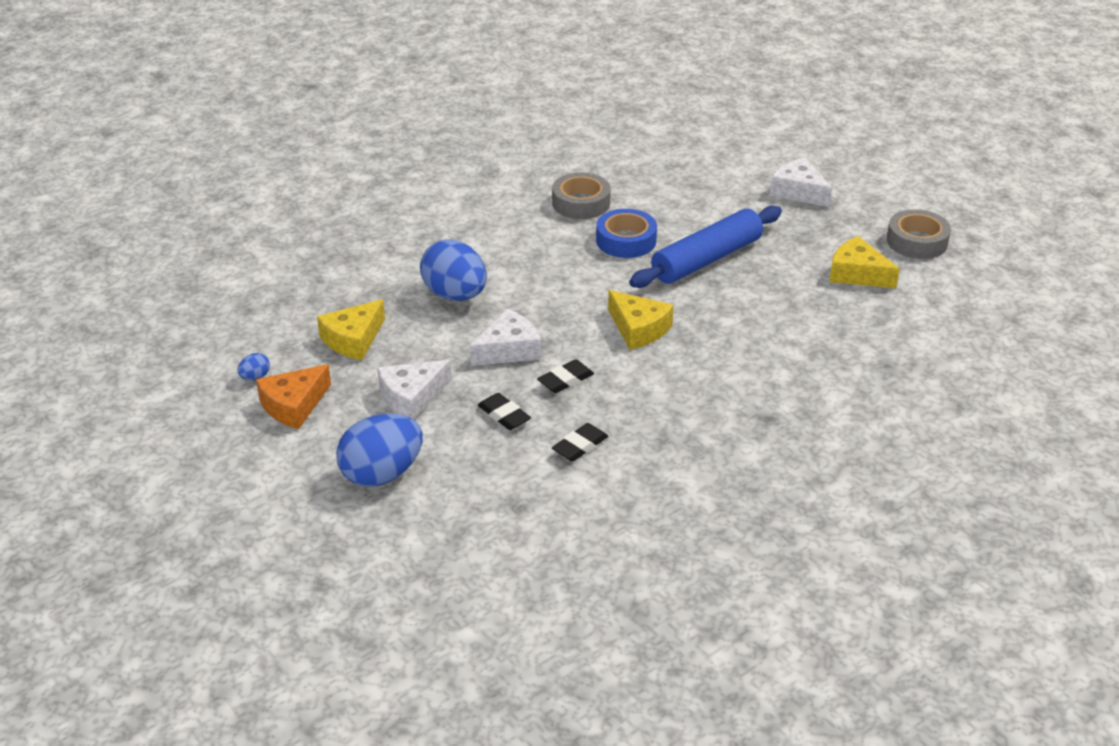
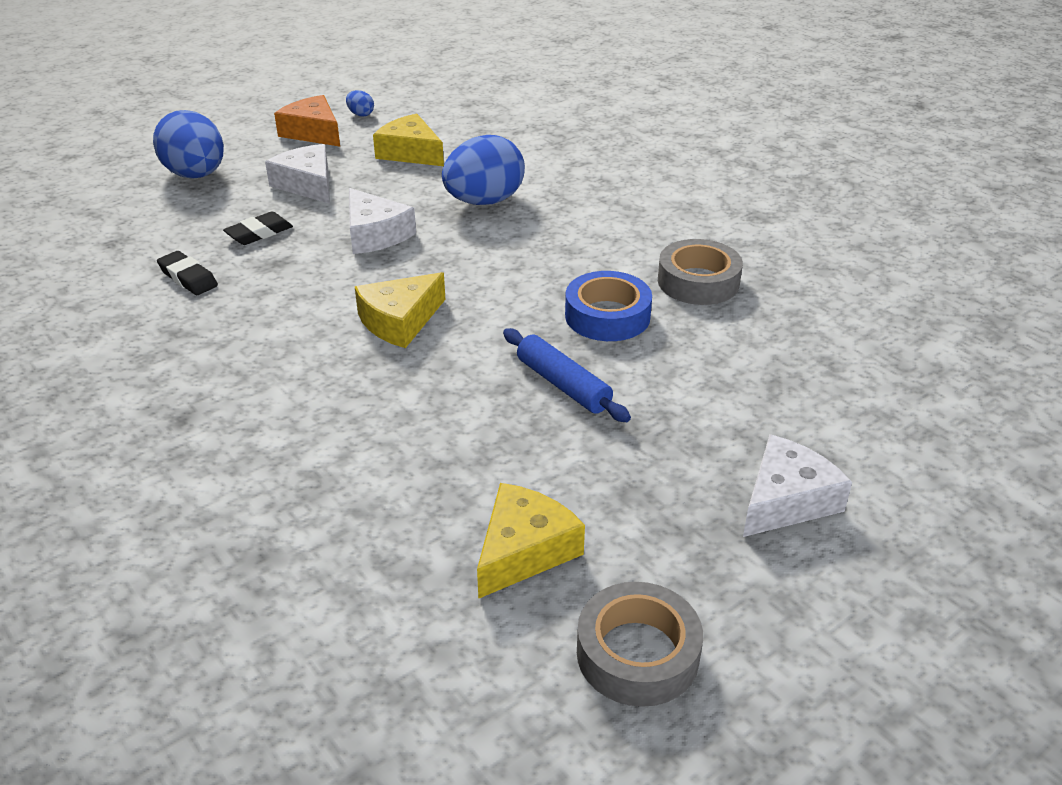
camera: 90 degrees right, 0 degrees up
(565, 380) = (309, 269): black eraser -> none
(706, 259) = (563, 385): blue rolling pin -> blue rolling pin, size x0.60

